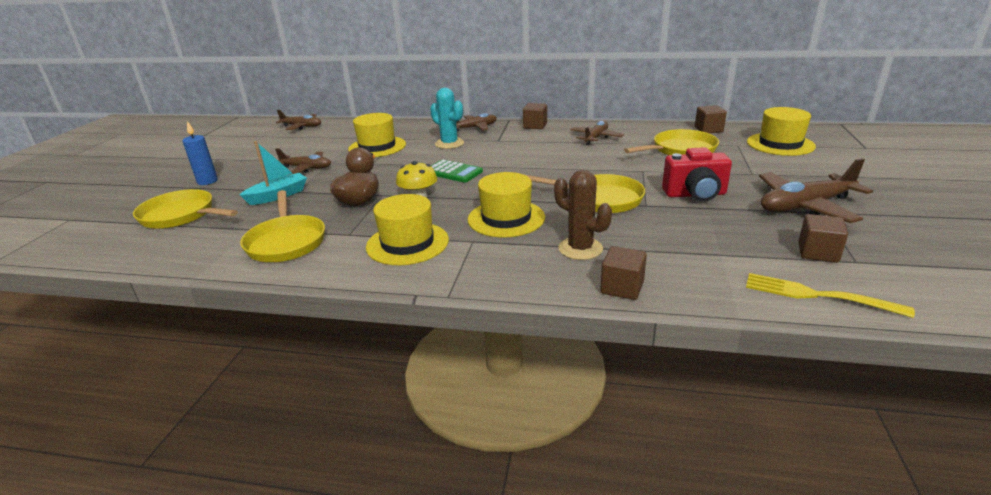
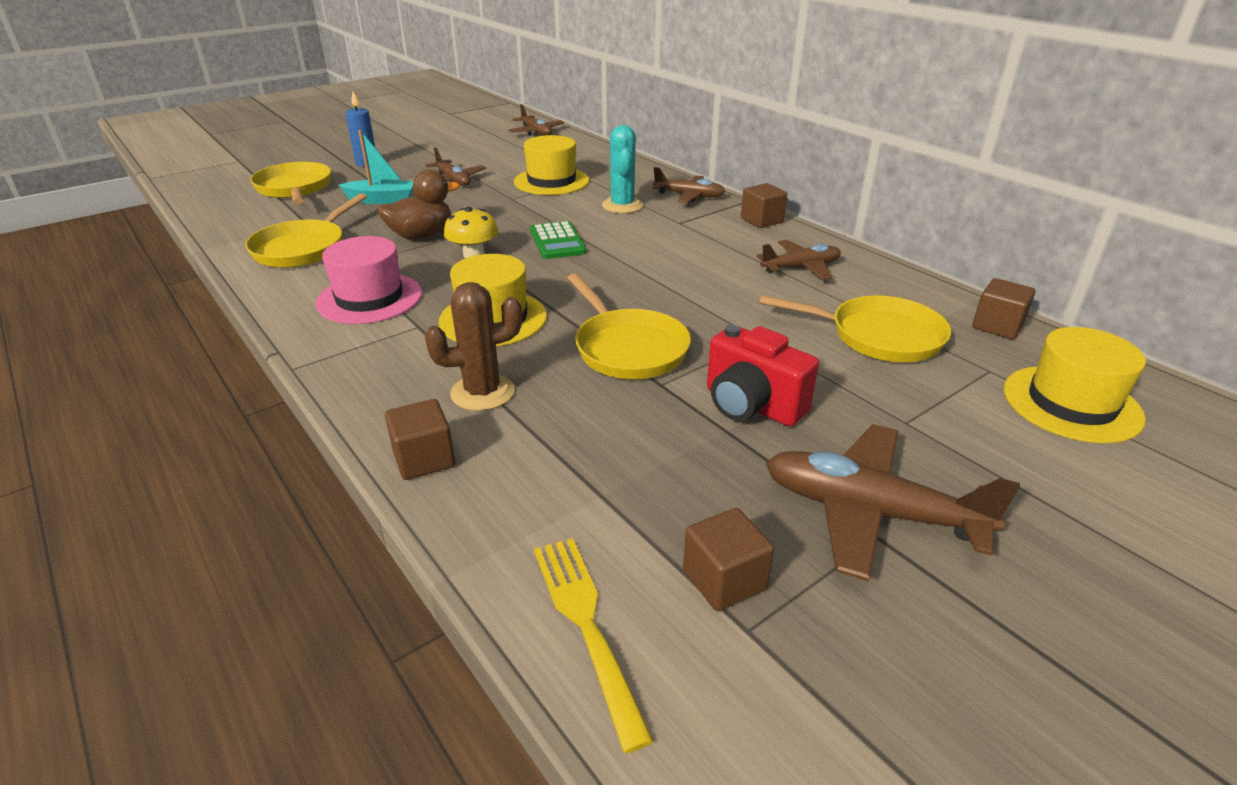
camera: 40 degrees right, 5 degrees up
(407, 243) = (369, 298): yellow hat -> pink hat
(580, 249) = (482, 392): brown cactus -> brown cactus turned 75 degrees clockwise

